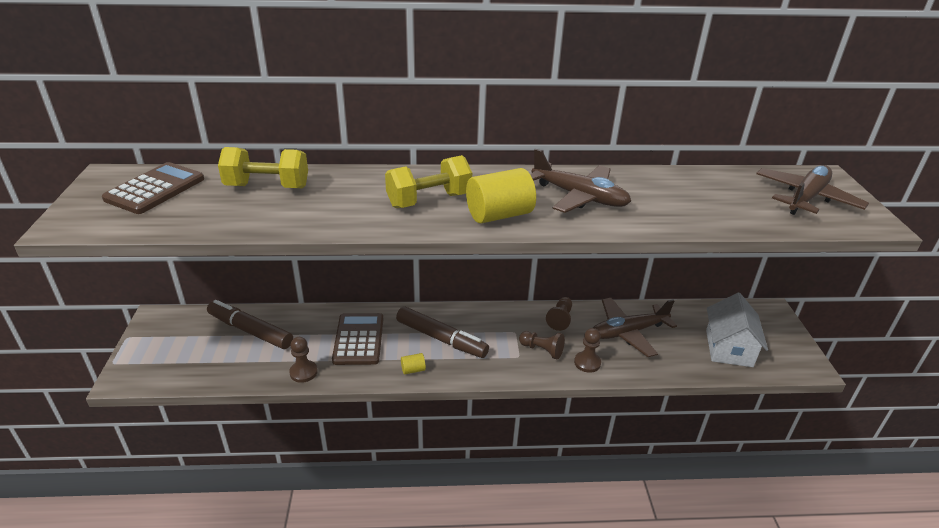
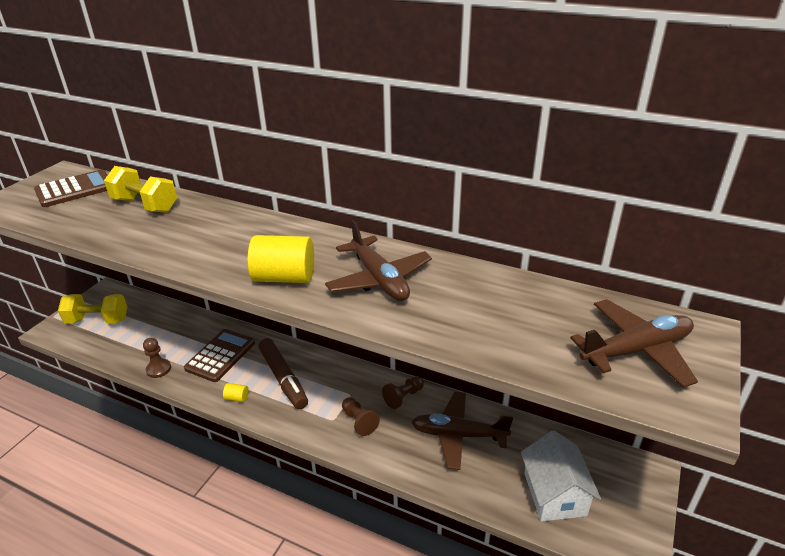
camera: 30 degrees right, 0 degrees up
(250, 331) = (154, 321): brown marker -> none
(429, 200) = (245, 248): yellow dumbbell -> yellow dumbbell (98, 320)
(587, 363) = (389, 450): brown pawn -> none
(728, 348) = (554, 494): white house -> white house turned 45 degrees counterclockwise

